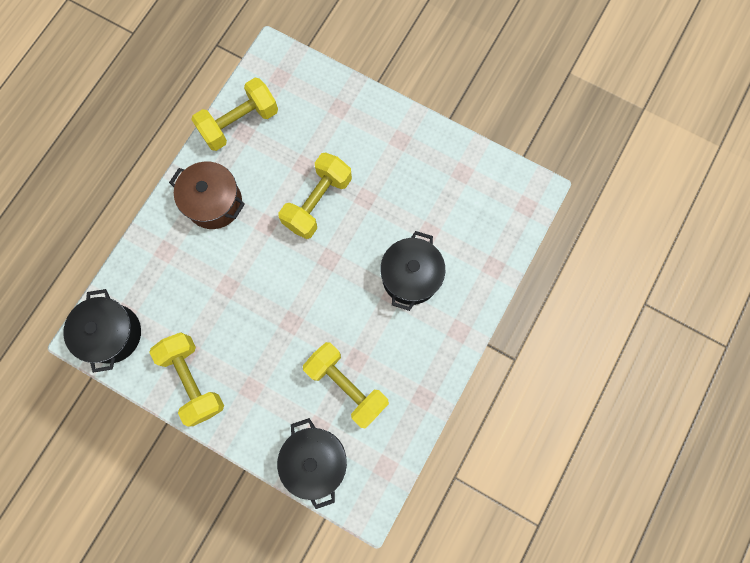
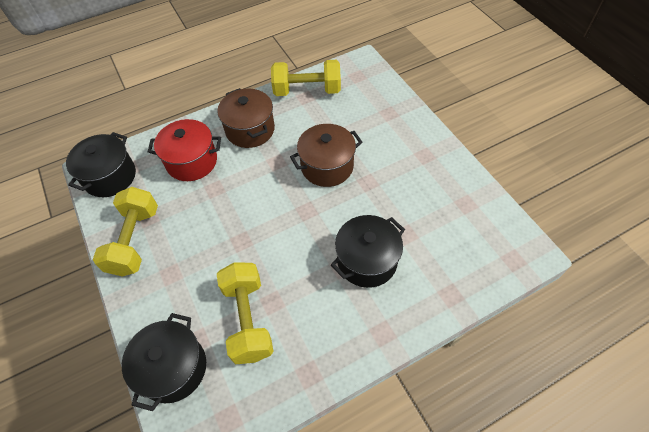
camera: 35 degrees right, 20 degrees down
(182, 271) = (192, 161): none -> red pot
(317, 202) = (327, 166): yellow dumbbell -> brown pot

